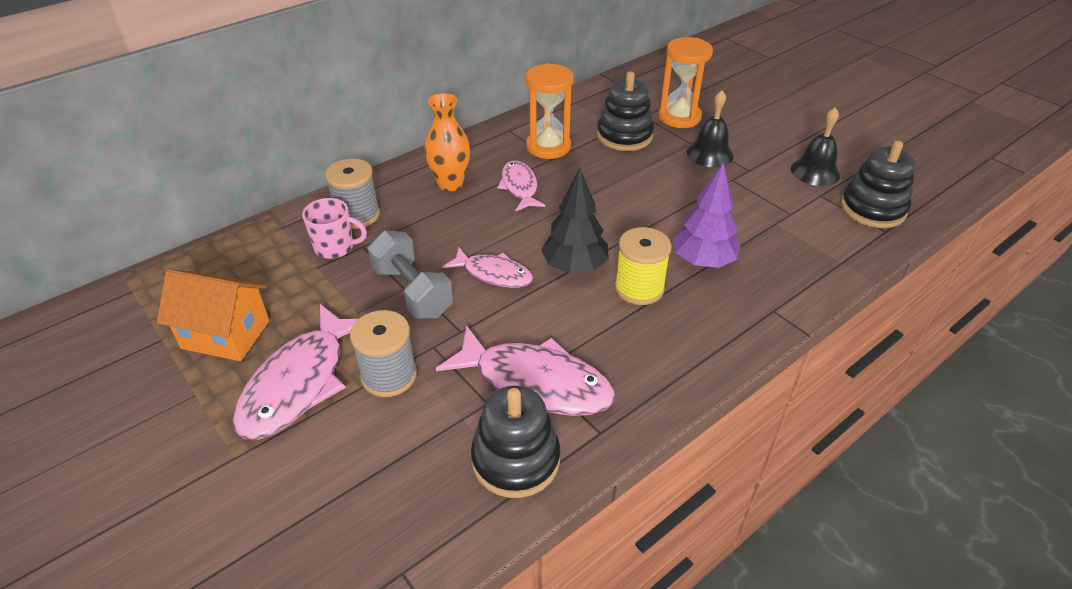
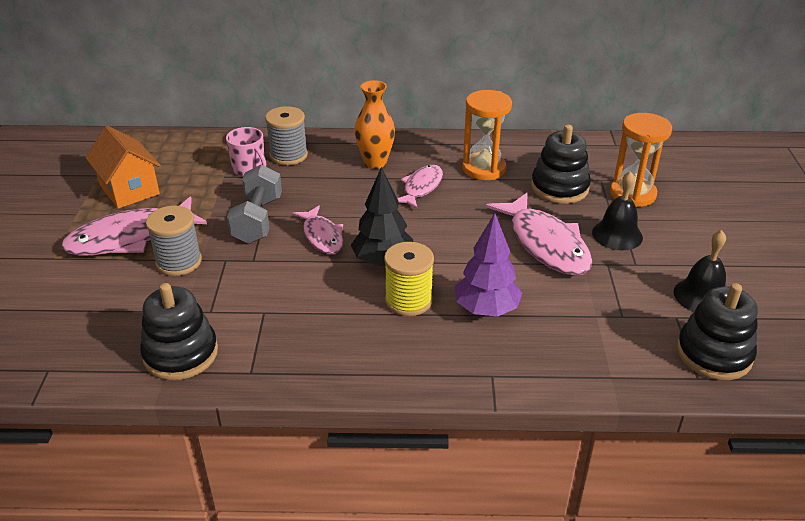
camera: 40 degrees right, 5 degrees down
(536, 382) = (254, 318): pink fish -> pink fish (545, 244)

